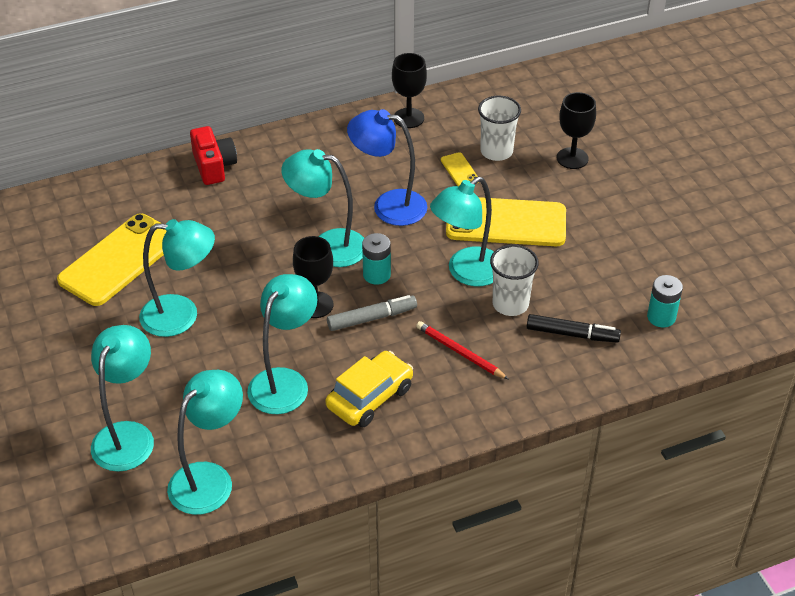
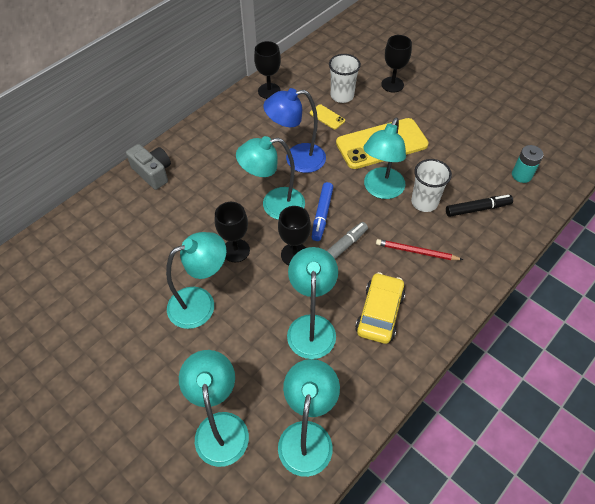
camera: 25 degrees left, 10 degrees up
(119, 260) = (124, 275): yellow phone -> none
(214, 166) = (153, 173): red camera -> grey camera
(253, 277) = (236, 250): none -> black goblet
(376, 275) = (322, 214): turquoise battery -> blue marker

